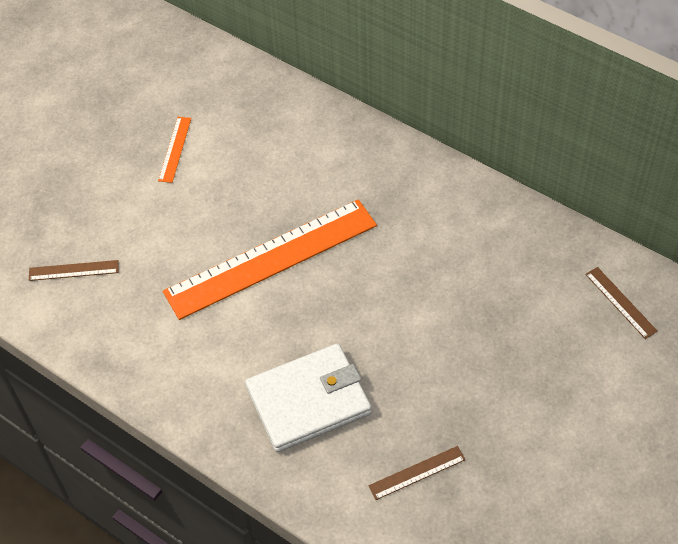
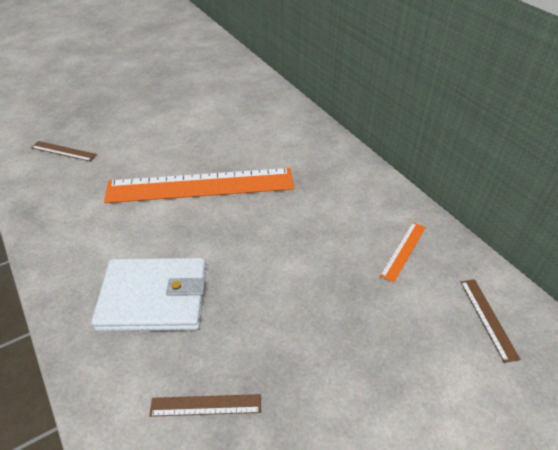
camera: 20 degrees right, 10 degrees down
(175, 149) = (185, 106): orange ruler -> orange ruler (403, 251)

